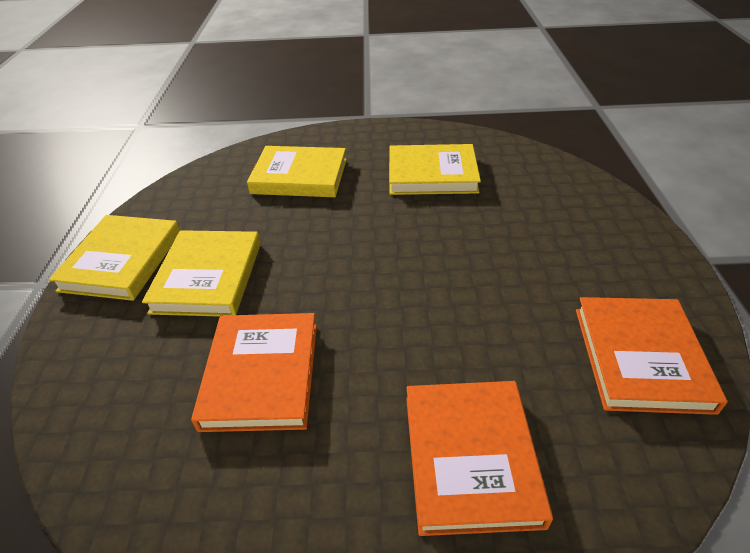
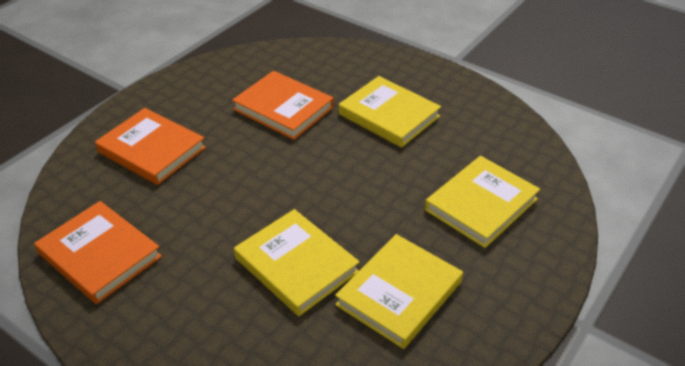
camera: 125 degrees right, 0 degrees up
(122, 261) = (445, 88): yellow book -> yellow book (296, 265)

